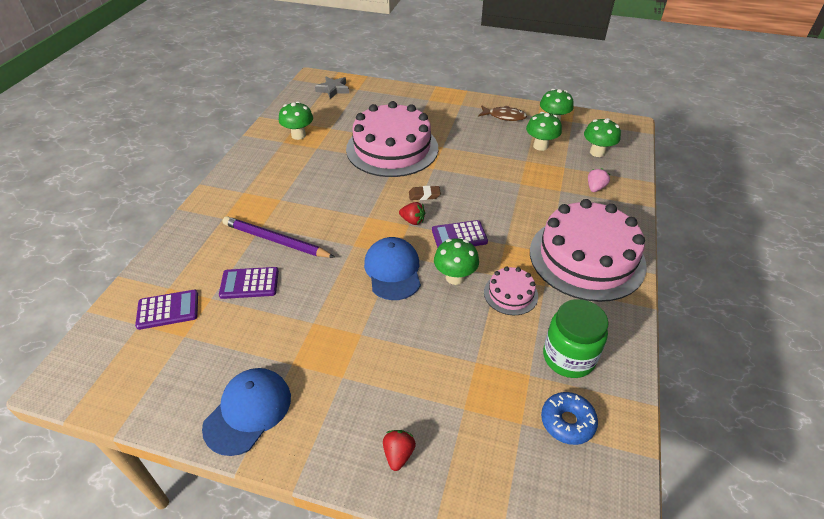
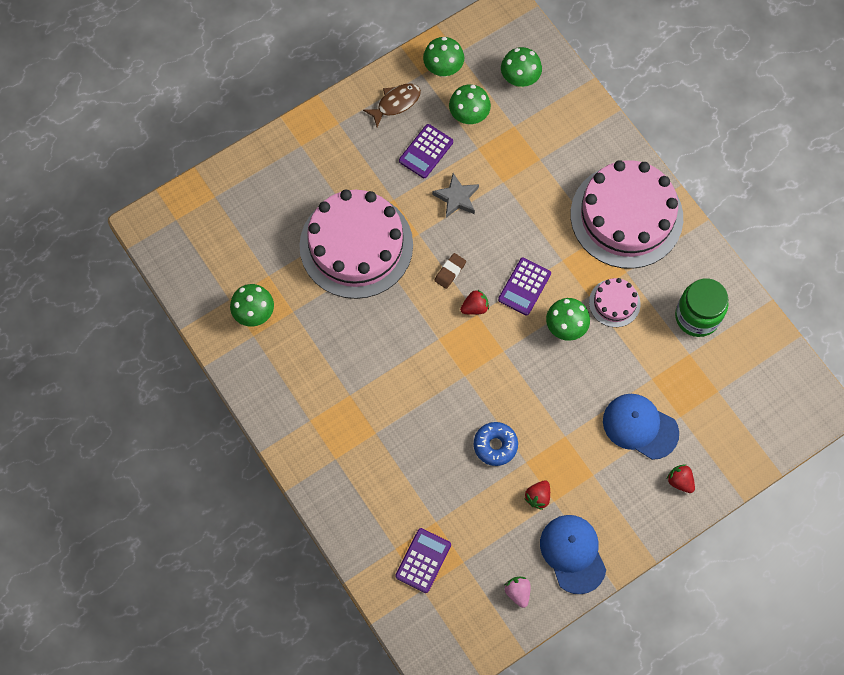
camera: 50 degrees left, 25 degrees up
(249, 283) = (443, 483): purple calculator -> purple calculator (426, 151)
(276, 240) = (406, 432): purple pencil -> none
(286, 350) = (538, 497): none -> red strawberry
(333, 89) = (192, 222): grey star -> grey star (456, 198)
(393, 270) = (520, 367): blue cap -> blue cap (640, 426)
(567, 422) = (739, 363): blue donut -> blue donut (495, 445)
(595, 188) = (561, 129): pink strawberry -> pink strawberry (518, 592)

